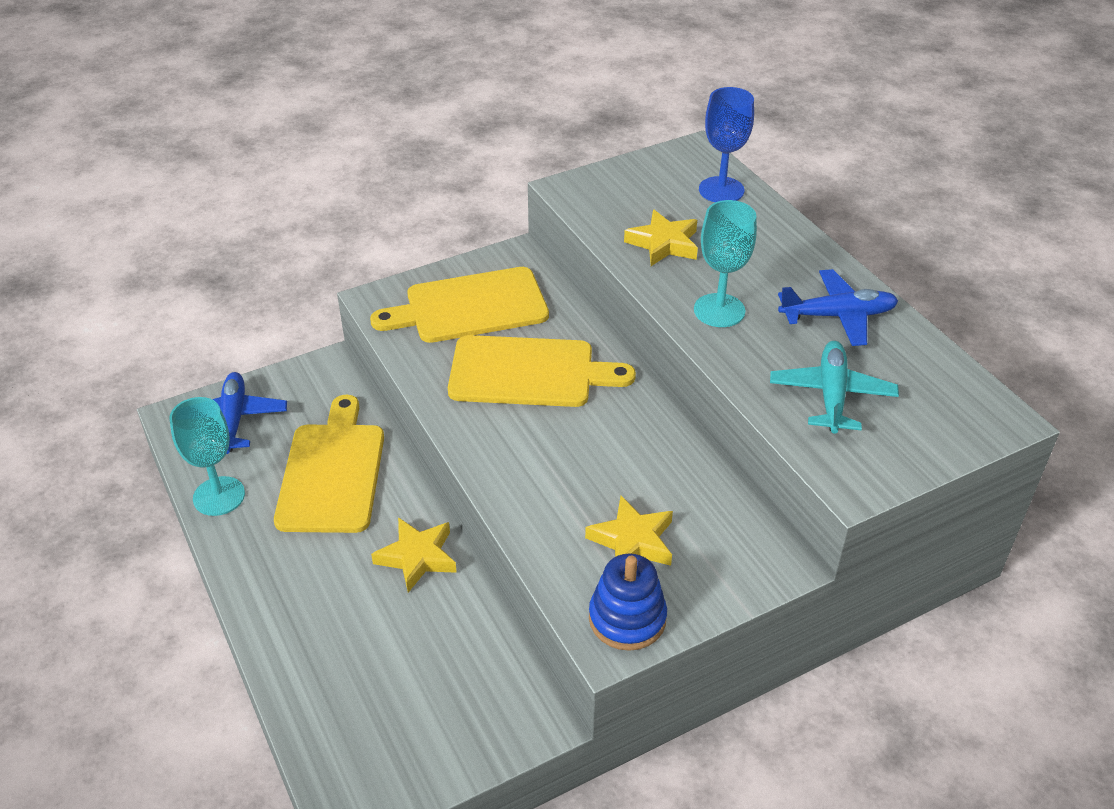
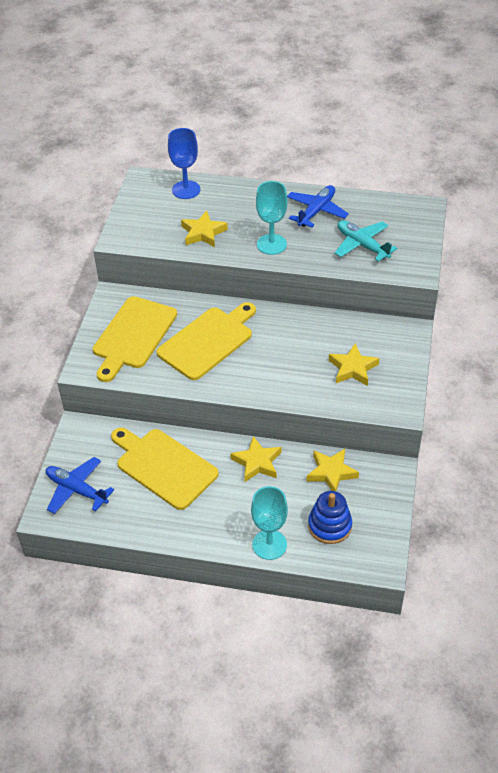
camera: 50 degrees left, 5 degrees up
(219, 496) = (131, 523): turquoise goblet -> turquoise goblet (269, 544)
(470, 648) = (331, 472): none -> yellow star
(627, 618) = (394, 396): blue stacking toy -> blue stacking toy (329, 526)

